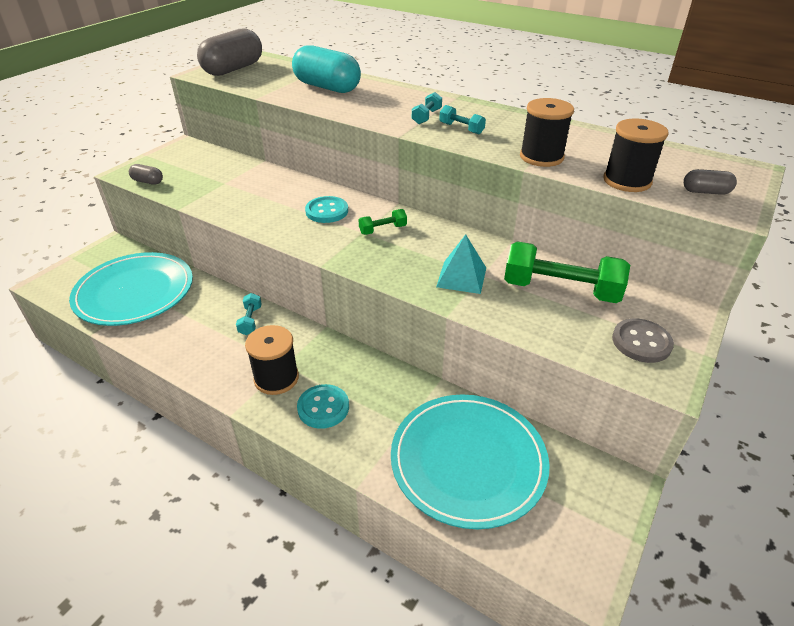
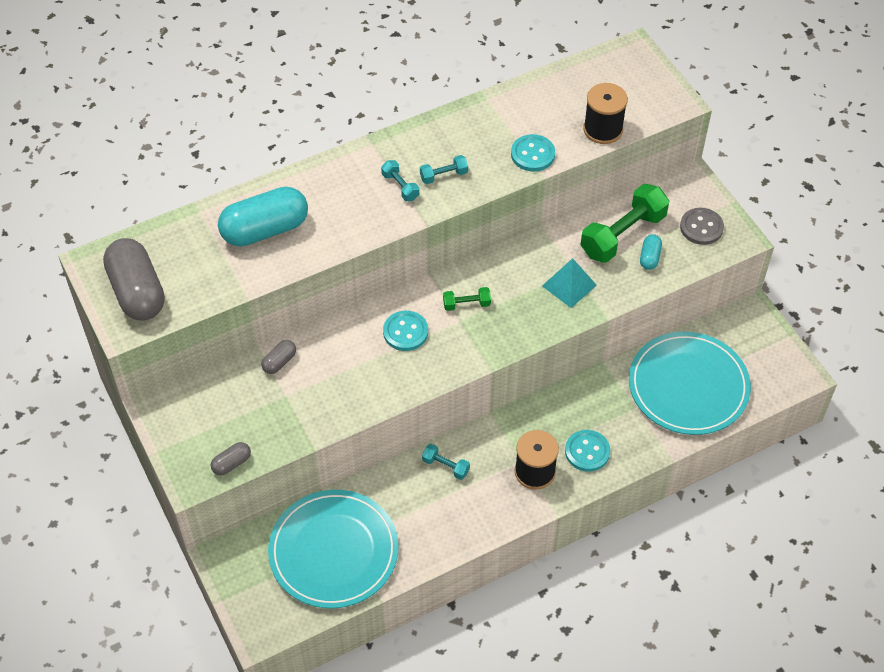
camera: 60 degrees left, 15 degrees up
(383, 230) = (466, 304): green dumbbell -> green dumbbell turned 75 degrees clockwise
(541, 157) = (532, 154): black spool -> turquoise button
(555, 317) = (649, 257): none -> turquoise capsule
(705, 192) = (646, 98): grey capsule -> grey capsule (279, 362)

